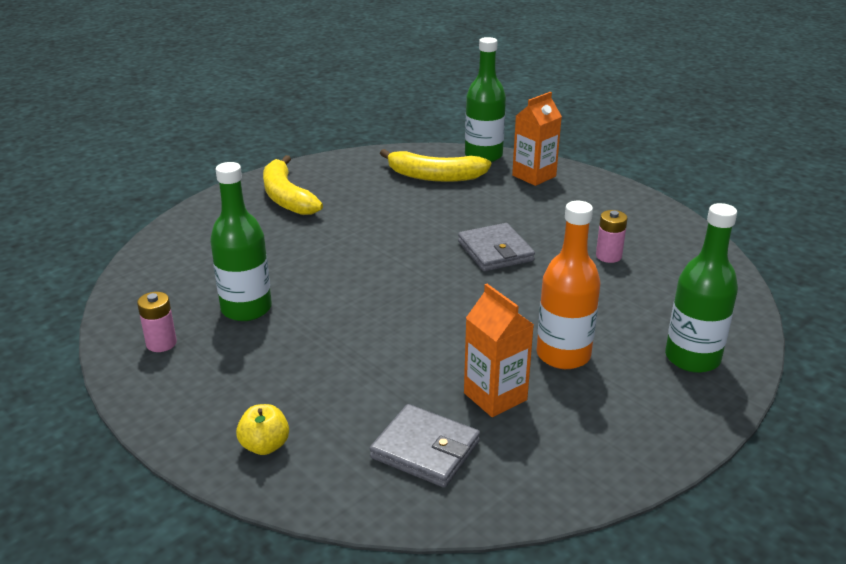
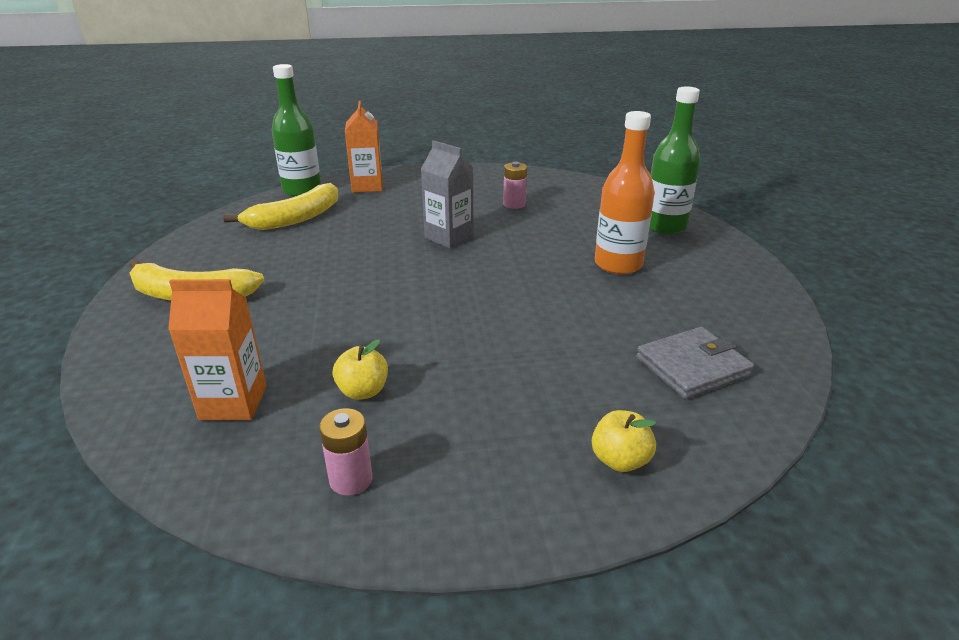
camera: 55 degrees left, 0 degrees up
(246, 309) = (363, 391): green bottle -> yellow apple
(495, 251) = (449, 237): grey wallet -> grey carton
(495, 396) = (646, 309): orange carton -> orange carton (233, 403)

